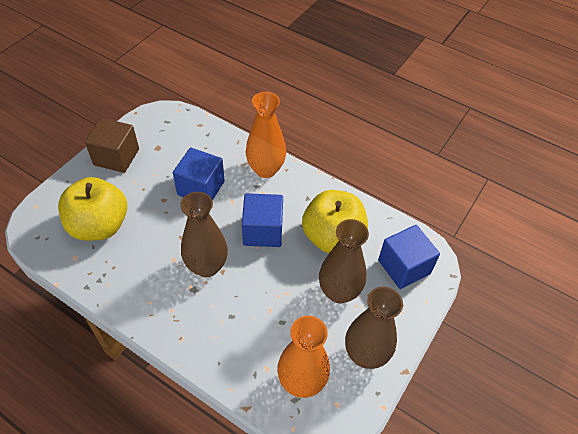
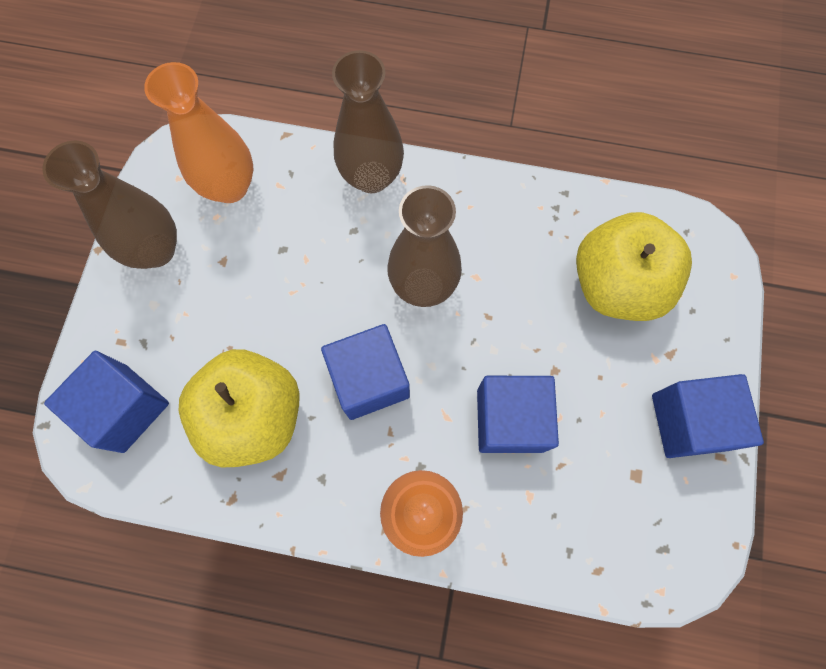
camera: 160 degrees right, 20 degrees up
(116, 157) = (689, 422): brown cube -> blue cube
(339, 292) = (216, 324): brown vase -> brown vase (371, 177)

